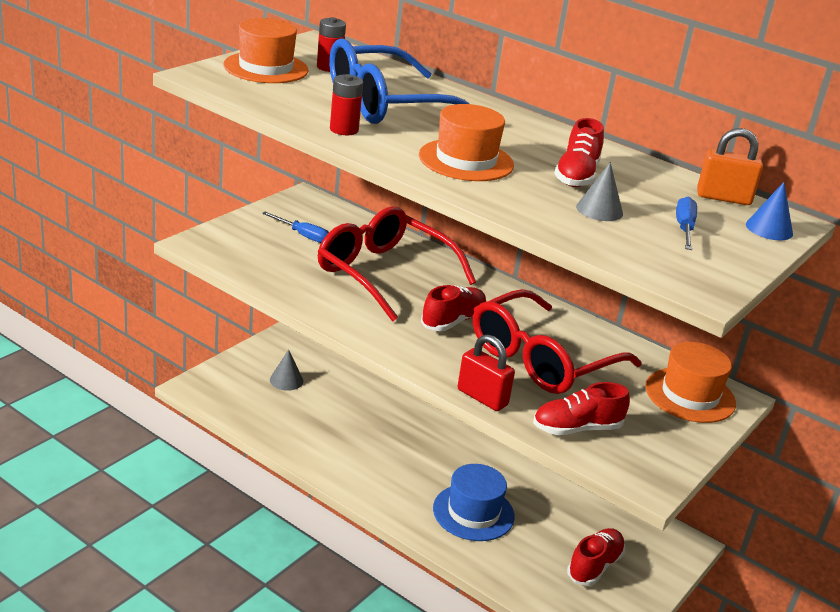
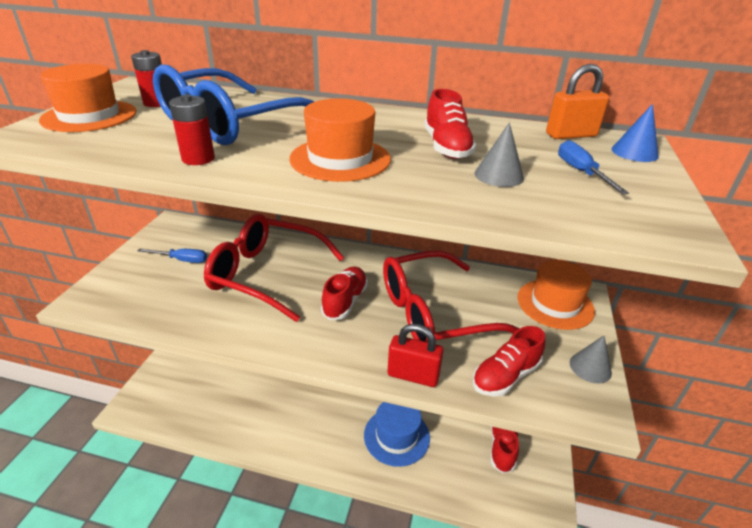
camera: 20 degrees left, 5 degrees up
(286, 380) = (204, 370): grey cone -> grey cone (590, 367)
(541, 359) = (433, 313): red glasses -> red glasses turned 45 degrees clockwise

